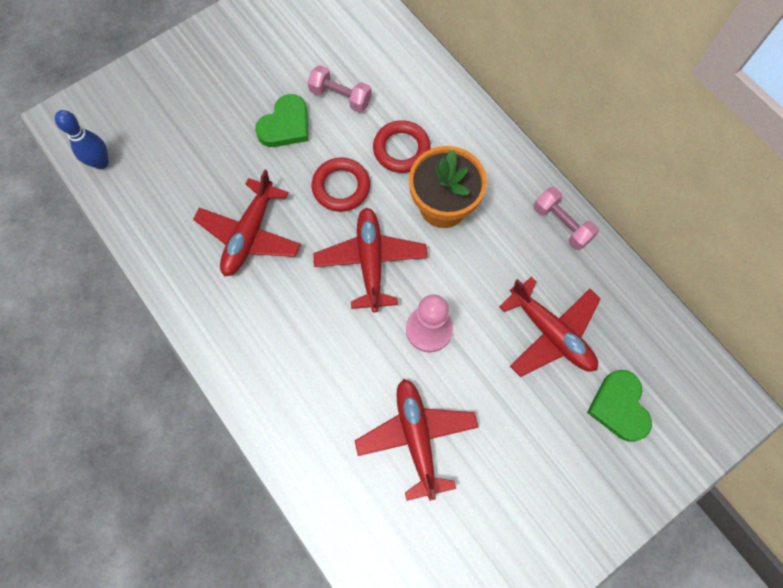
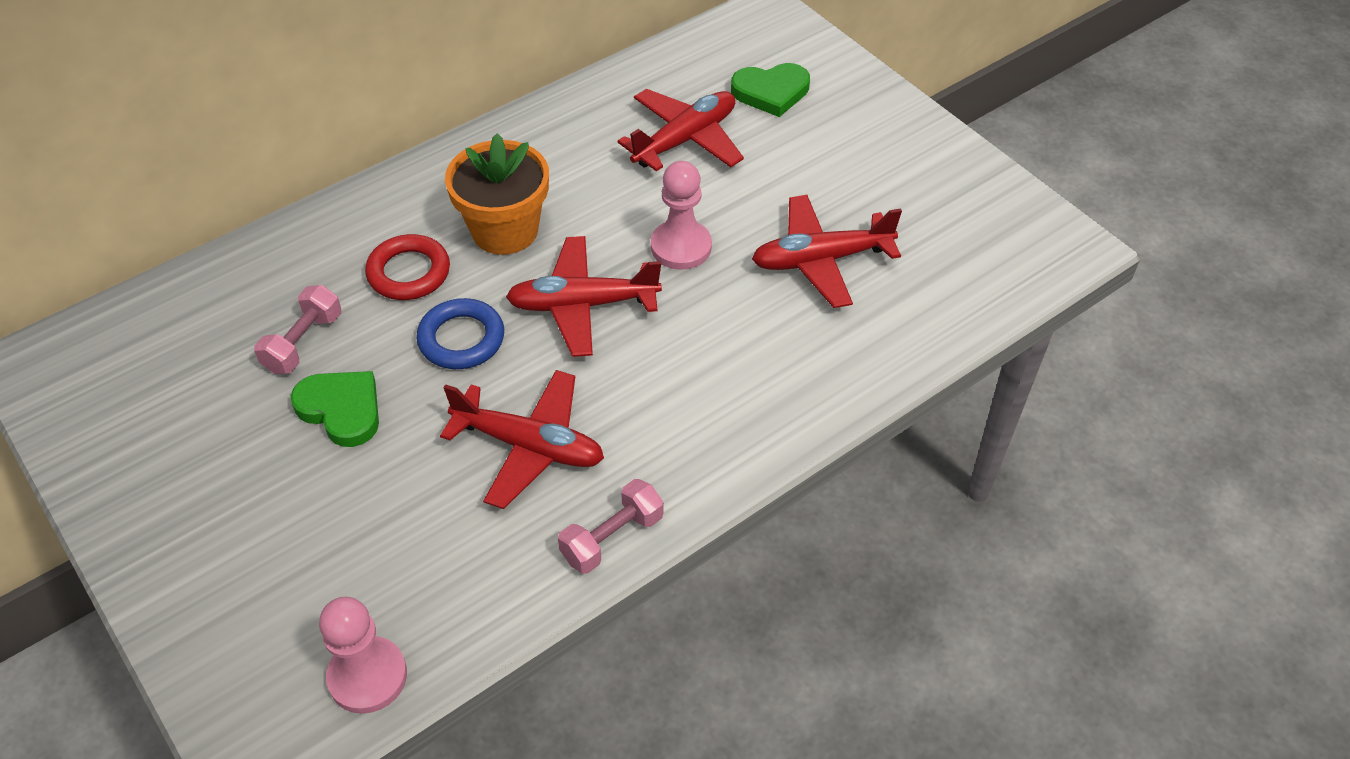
camera: 90 degrees left, 20 degrees down
(101, 162) = (367, 676): blue bowling pin -> pink pawn
(341, 187) = (461, 339): red ring -> blue ring
(561, 224) = (542, 123): pink dumbbell -> pink dumbbell (612, 538)

